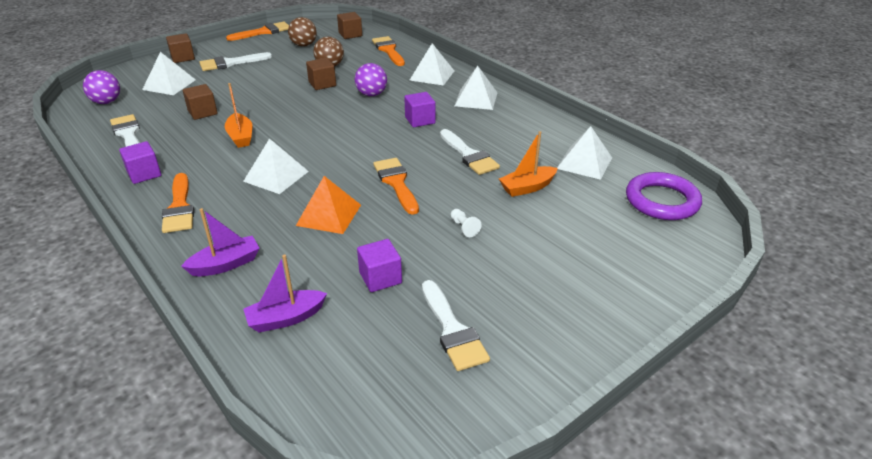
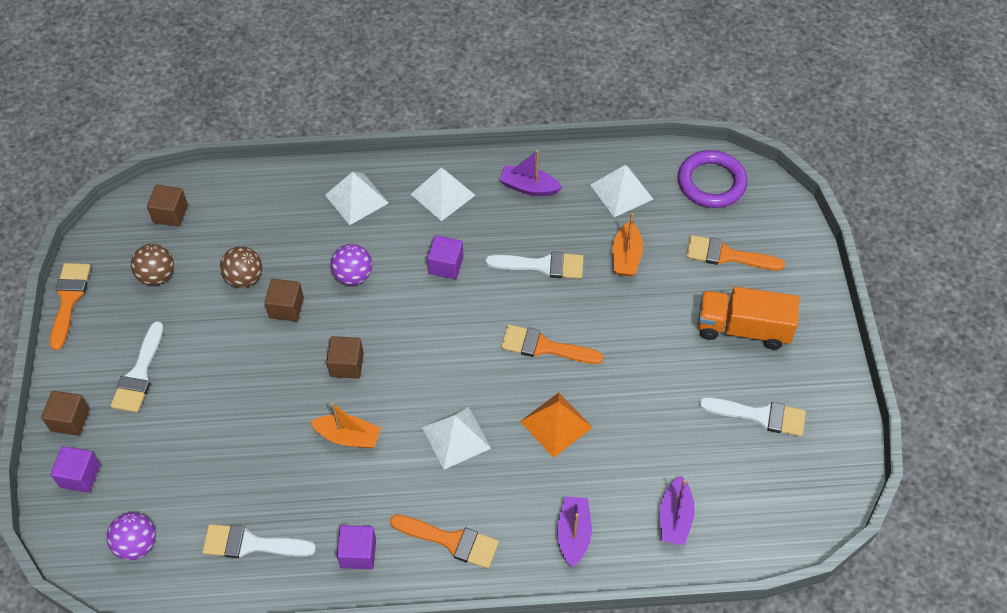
camera: 55 degrees left, 20 degrees up
(169, 84) = (144, 462): white pyramid -> none
(202, 112) = (256, 452): brown cube -> brown cube (346, 365)
(380, 278) = (670, 430): purple cube -> purple cube (80, 476)
(388, 50) = (254, 201): orange brush -> orange brush (727, 255)
(464, 227) = (648, 336): white pawn -> none
(529, 125) = (529, 187): none -> purple boat
(537, 279) = (743, 328): none -> orange truck

